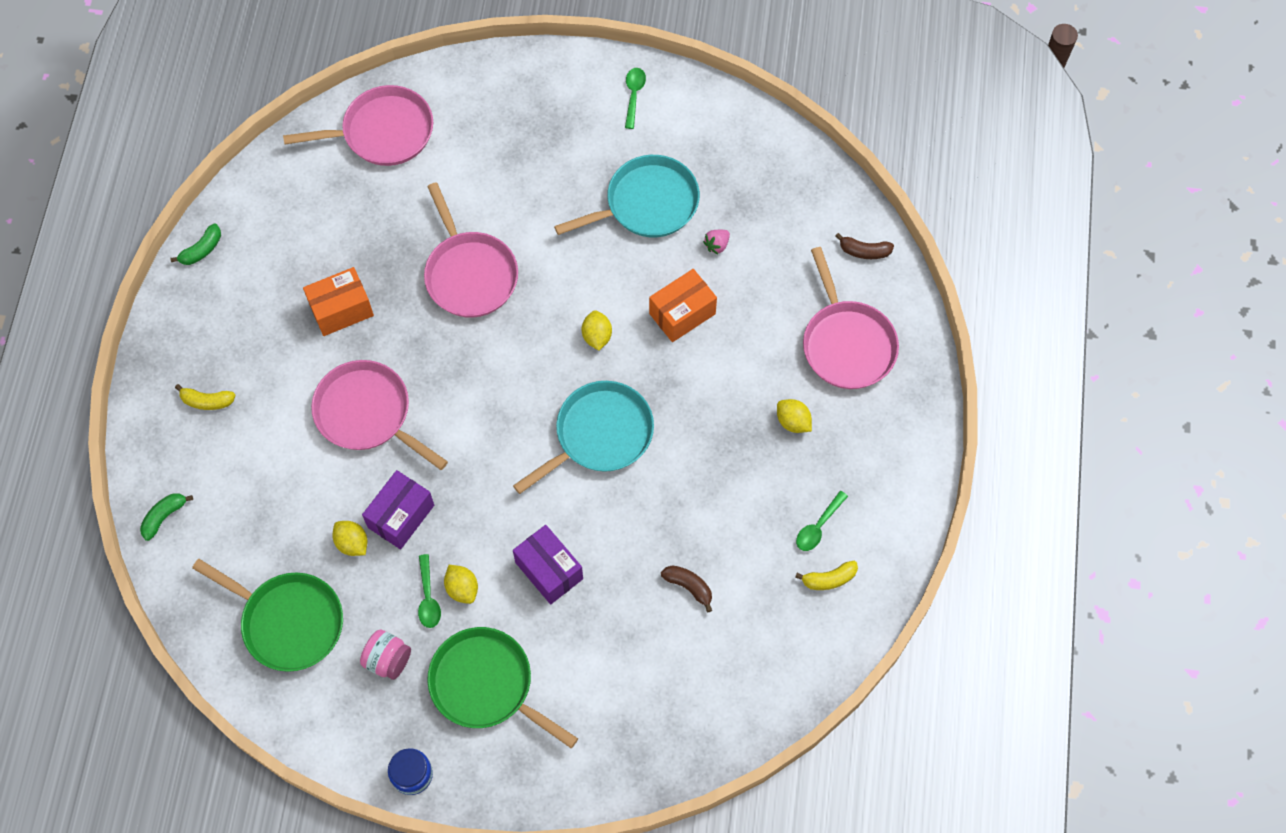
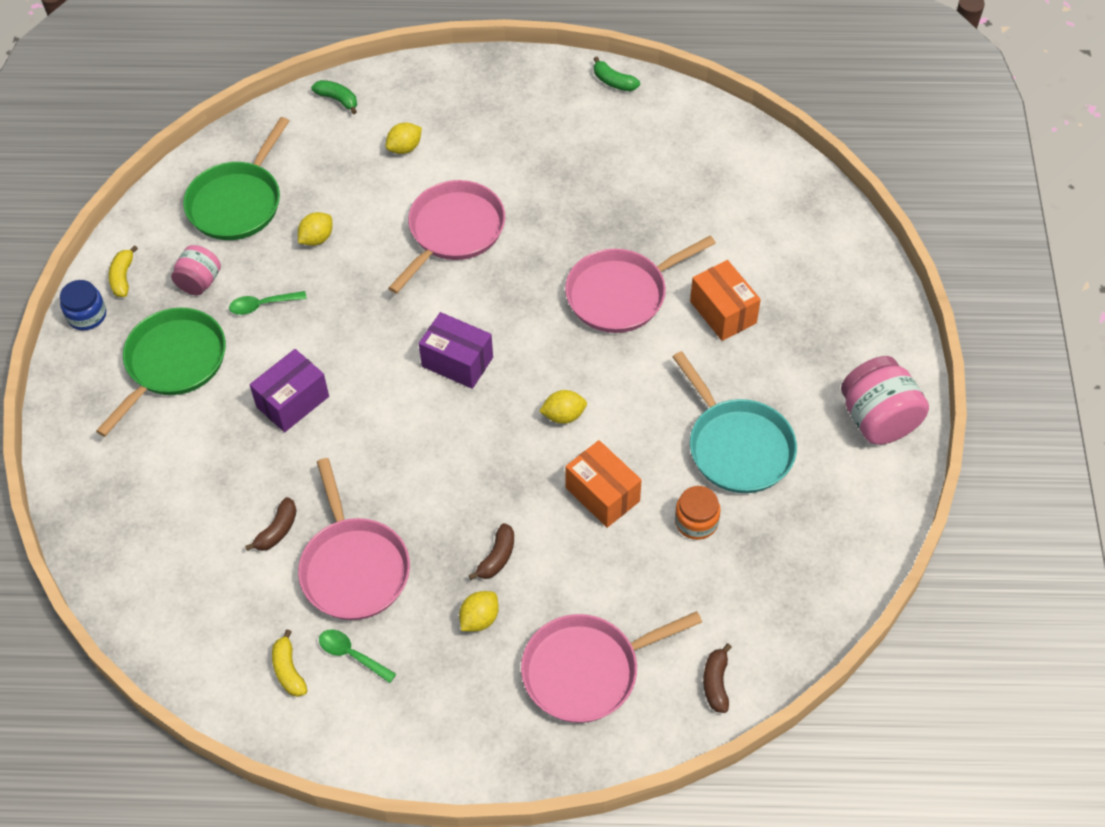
camera: 85 degrees right, 10 degrees down
(207, 401) = (455, 111): yellow banana -> yellow banana (123, 277)
(341, 310) = (564, 195): orange box -> orange box (723, 312)
(383, 132) = (776, 200): pink pan -> pink pan (354, 568)
(401, 516) = (346, 272): purple box -> purple box (457, 362)
(462, 588) = (272, 331): yellow lemon -> yellow lemon (405, 148)
(600, 434) = (447, 430): turquoise pan -> none
(634, 95) = (878, 419): green spoon -> pink jar
(717, 245) = (696, 521): pink strawberry -> orange jar
(735, 403) = (497, 557): none -> brown banana

